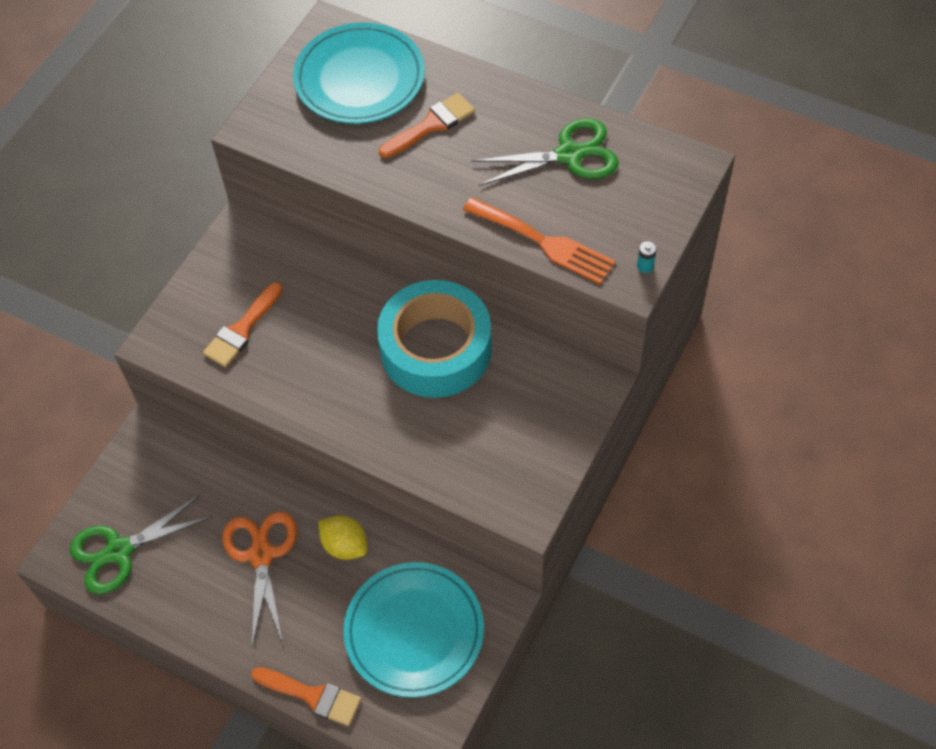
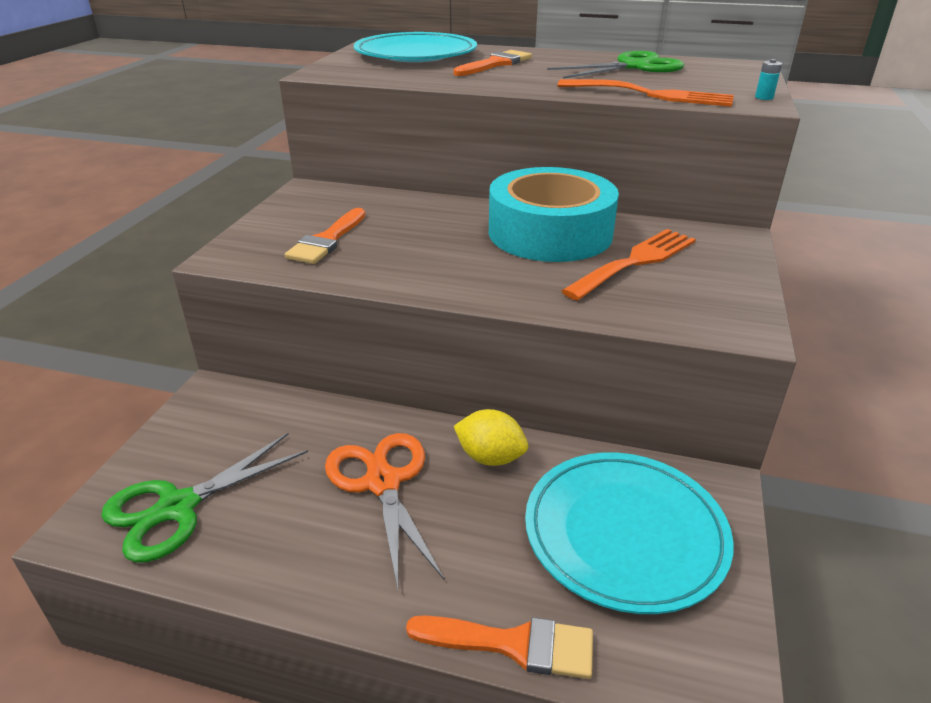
camera: 15 degrees left, 25 degrees down
(489, 408) = (636, 261): none -> orange fork

